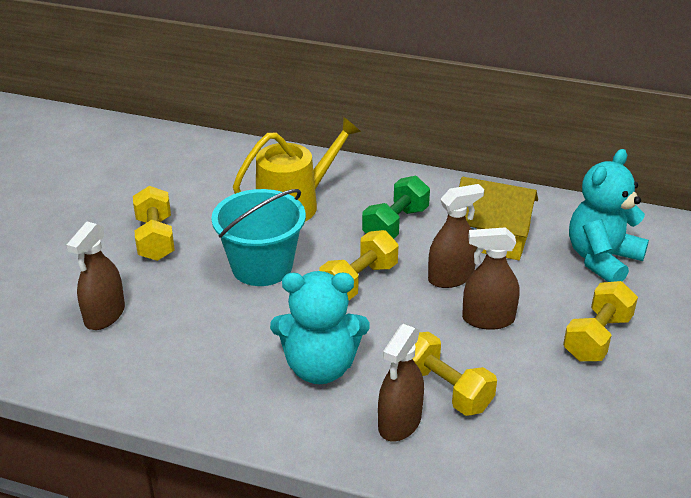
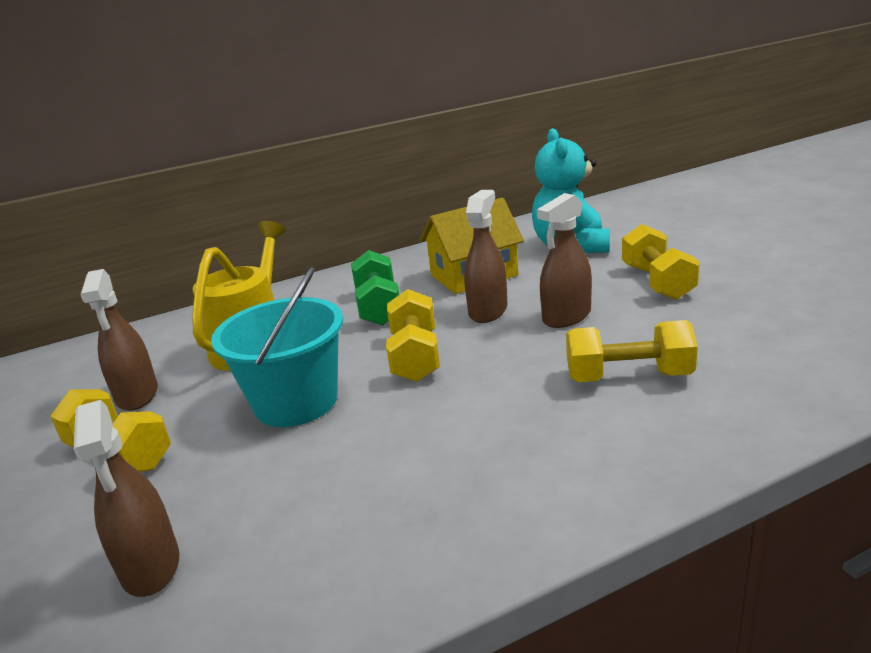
camera: 40 degrees left, 10 degrees down
(320, 367) = (496, 435): turquoise teddy bear -> none
(399, 423) = (644, 423): brown spray bottle -> brown spray bottle (137, 395)

